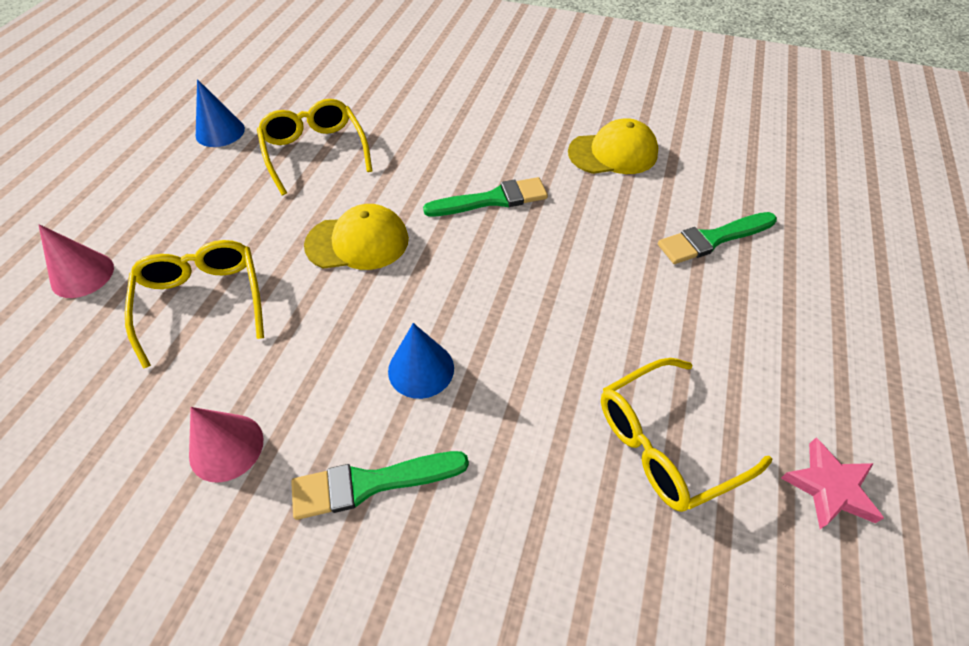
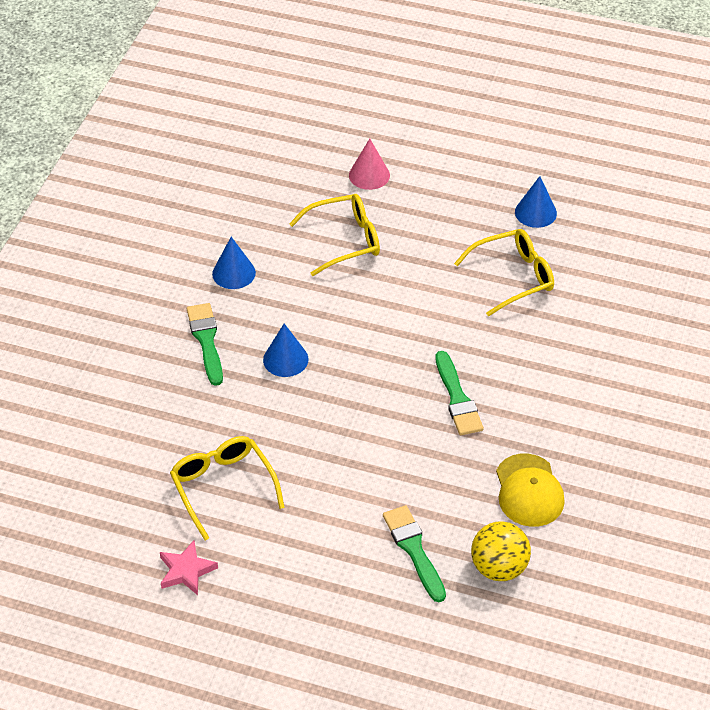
camera: 90 degrees right, 5 degrees down
(226, 447) = (234, 273): pink cone -> blue cone
(357, 242) = (404, 315): yellow cap -> none
(714, 177) = (499, 567): none -> yellow ball

